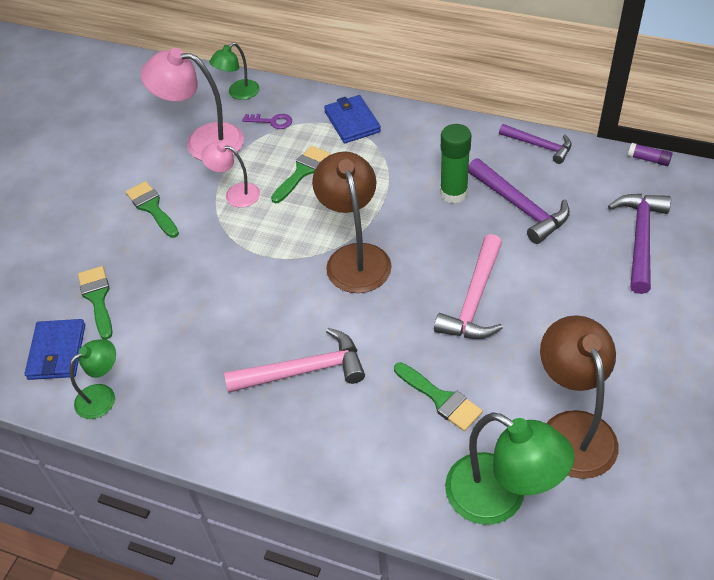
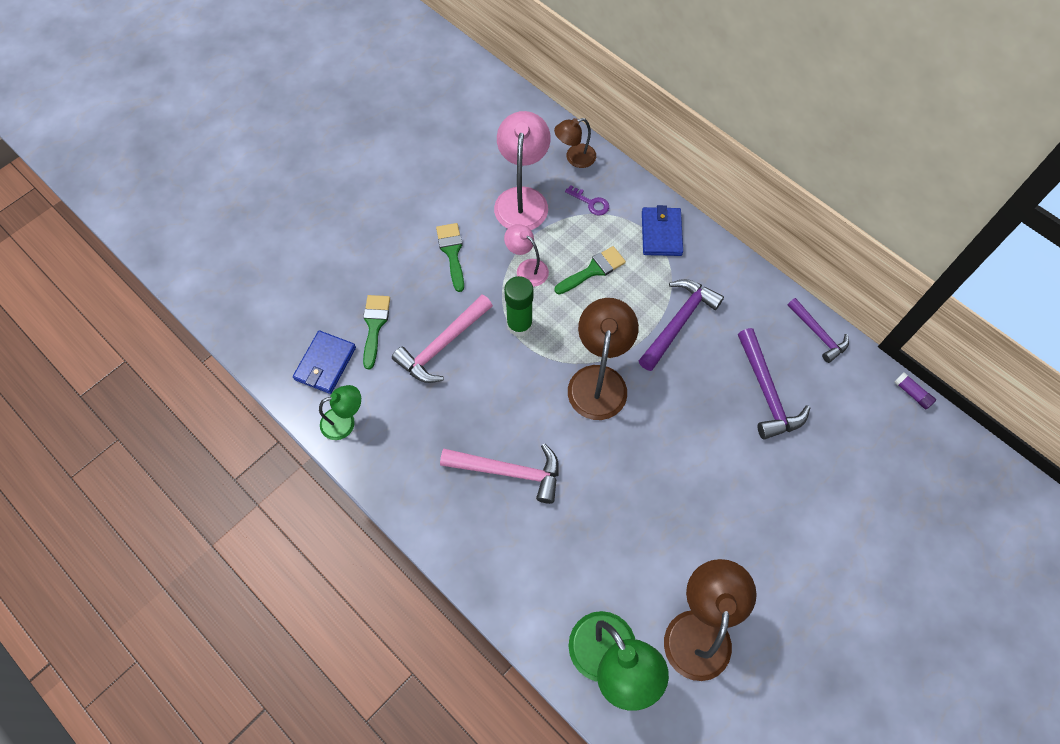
camera: 20 degrees right, 15 degrees up
(203, 141) = (522, 199): pink lamp -> pink lamp turned 60 degrees clockwise
(238, 93) = (574, 158): green lamp -> brown lamp
(441, 399) = (606, 550): green brush -> none
(453, 193) = (715, 351): green glue stick -> green glue stick (519, 325)
(474, 299) = (680, 468): pink hammer -> pink hammer (442, 345)
(640, 239) = (857, 474): purple hammer -> purple hammer (678, 322)

